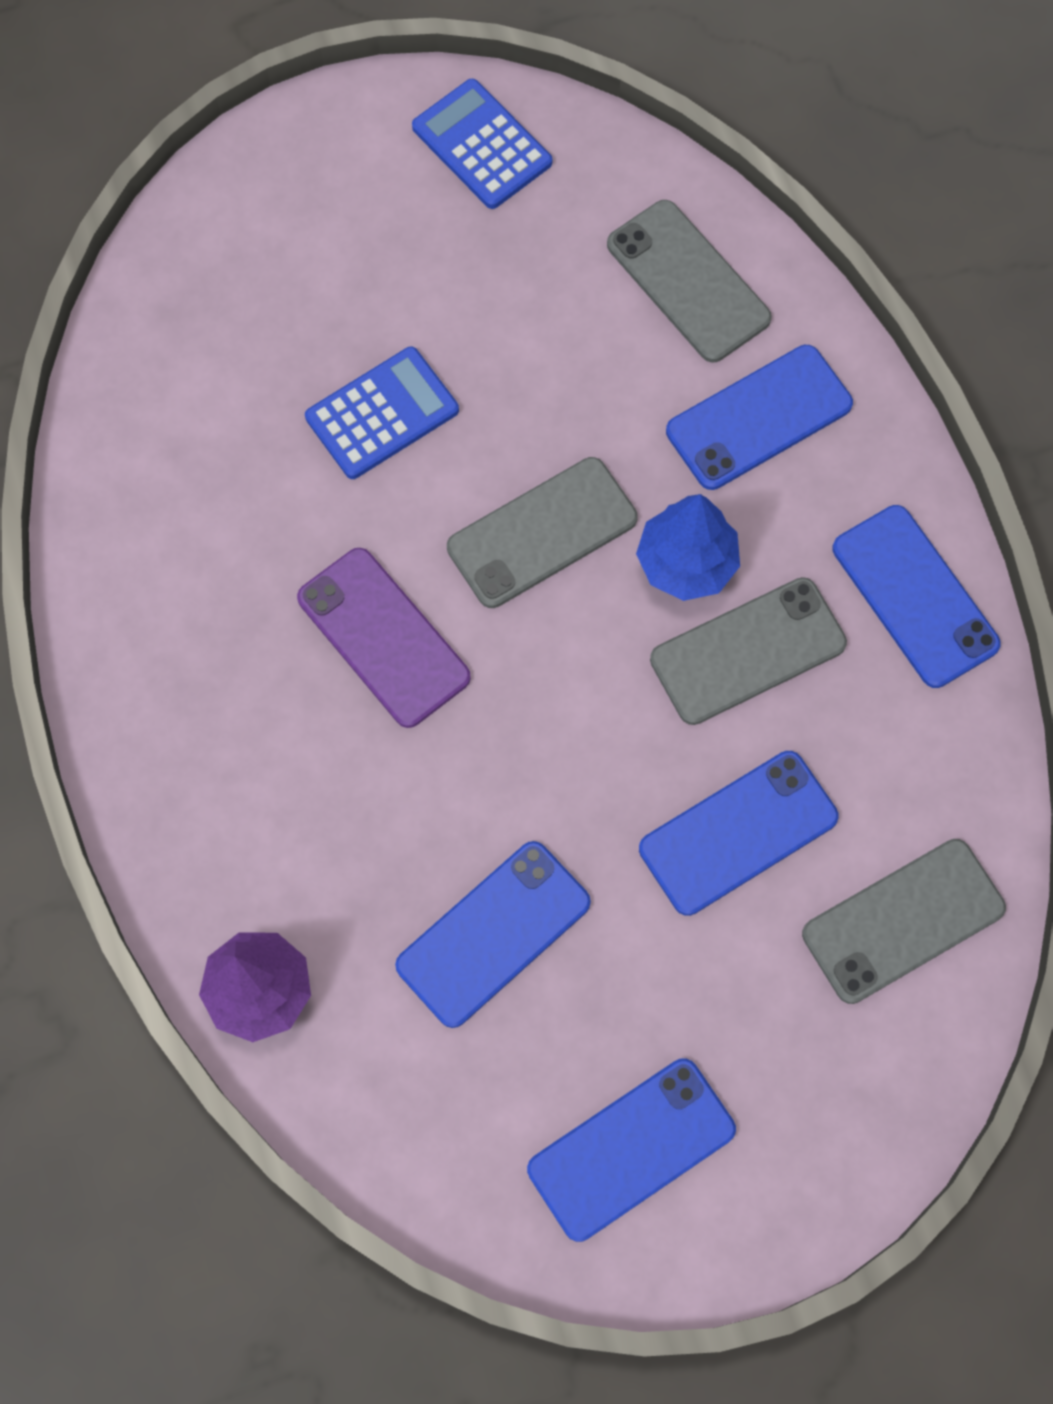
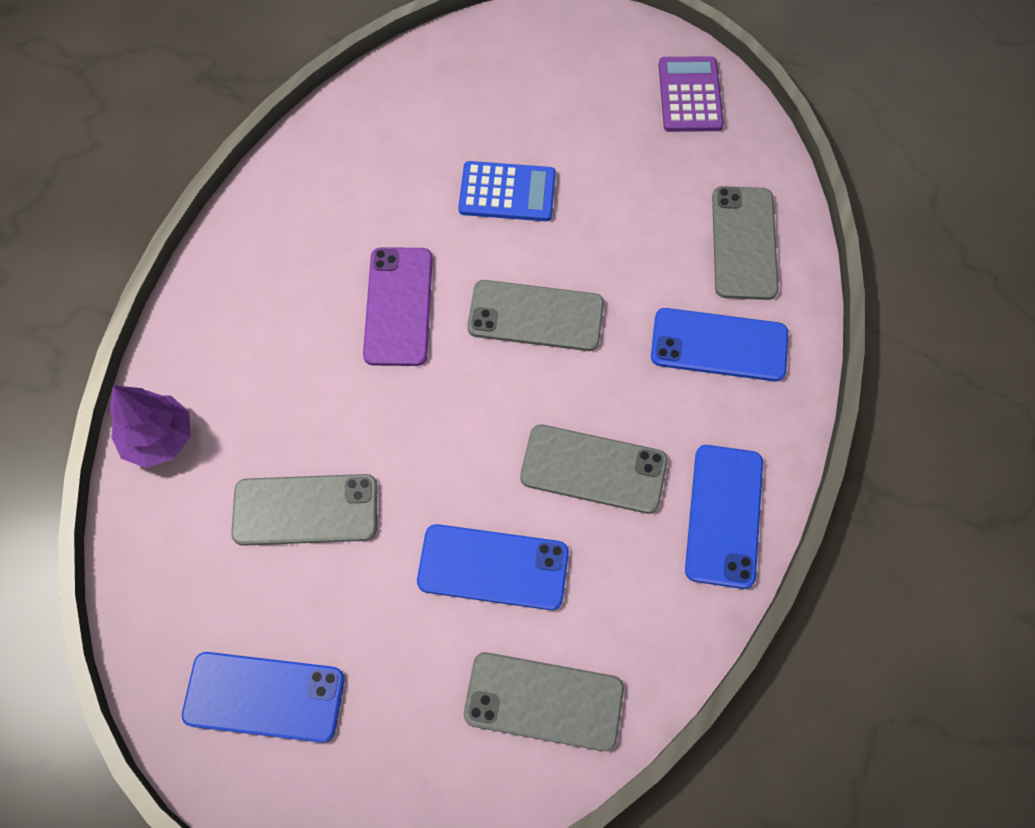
camera: 40 degrees right, 5 degrees down
(481, 145) = (689, 95): blue calculator -> purple calculator
(493, 934) = (305, 510): blue phone -> grey phone
(686, 563) = (602, 393): blue tree -> none

